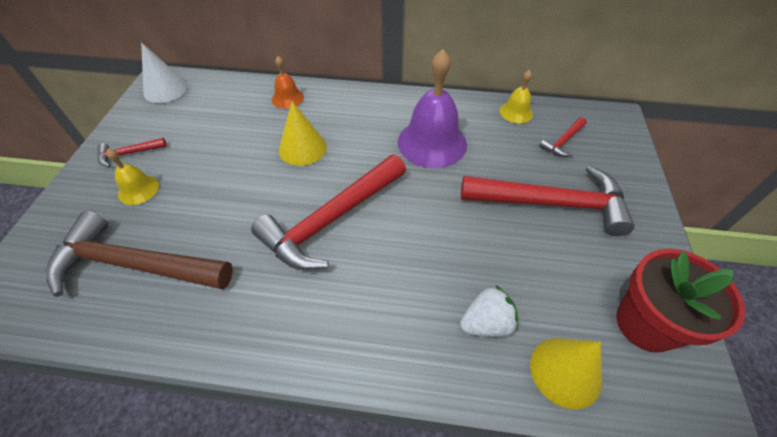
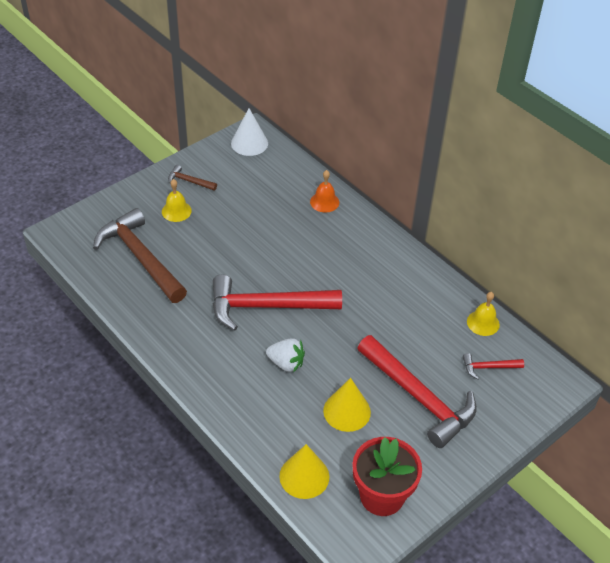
camera: 40 degrees right, 5 degrees down
(128, 154) = (189, 181): red hammer -> brown hammer
(302, 148) = (296, 247): yellow cone -> yellow cone (347, 411)
(432, 142) = (388, 302): purple bell -> none
(486, 323) = (290, 424): white strawberry -> white strawberry (286, 363)

